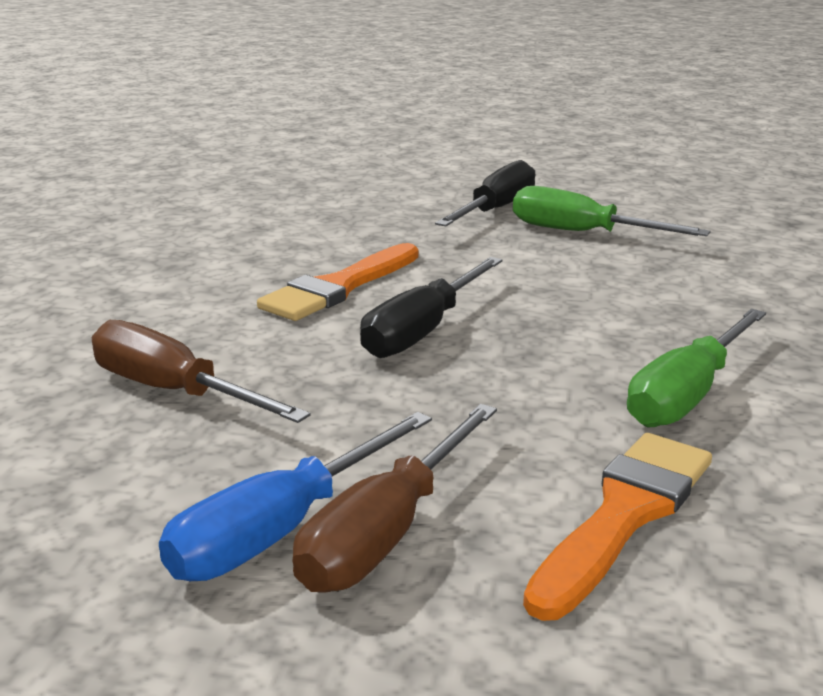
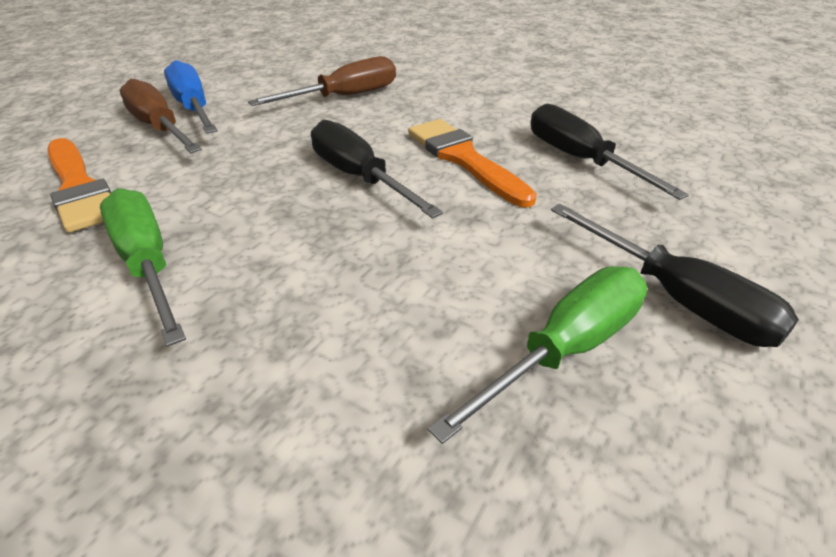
camera: 110 degrees right, 15 degrees up
(305, 241) = (580, 160): none -> black screwdriver

